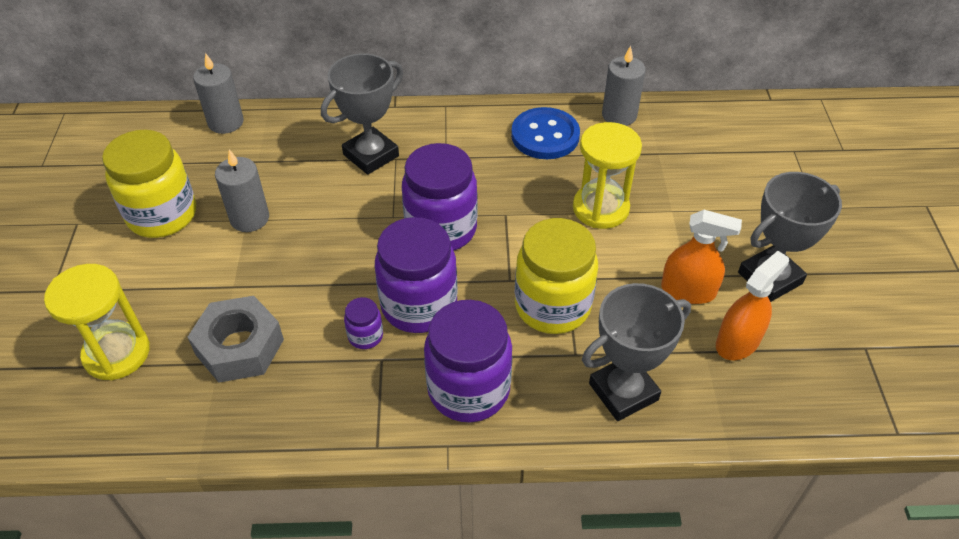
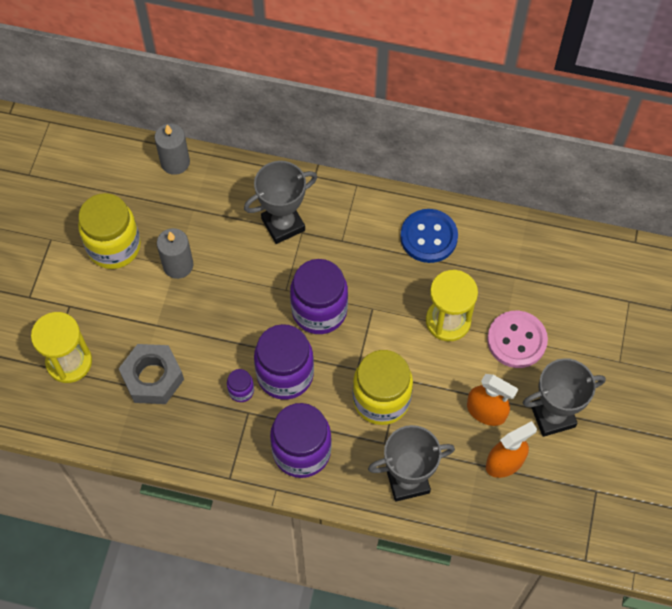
camera: 15 degrees right, 15 degrees up
(619, 115) = (498, 229): grey candle -> none
(689, 211) = (516, 340): none -> pink button

